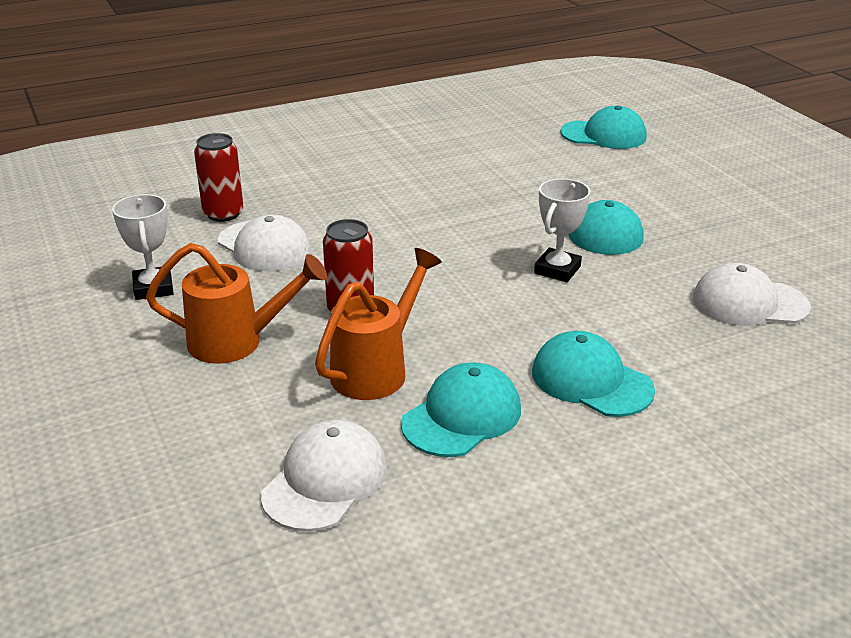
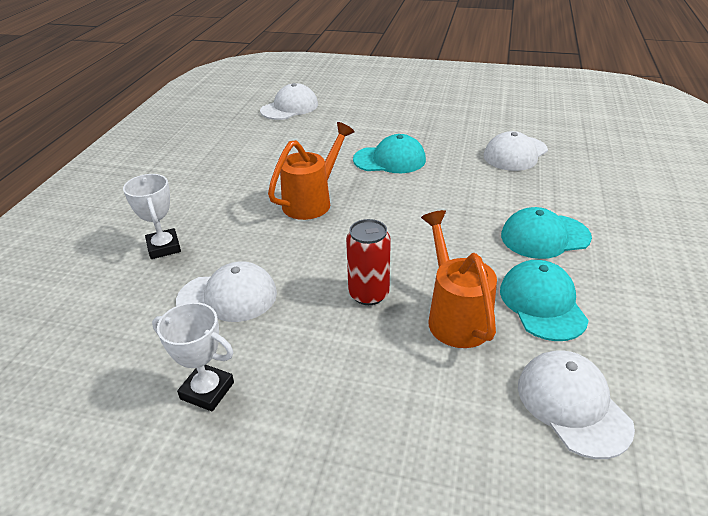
camera: 50 degrees left, 5 degrees up
(223, 214) = (147, 297): red can -> none
(237, 342) = (348, 373): orange watering can -> orange watering can (312, 201)
(557, 270) = (416, 192): white trophy -> white trophy (164, 247)
(604, 135) = (289, 107): turquoise cap -> white cap

